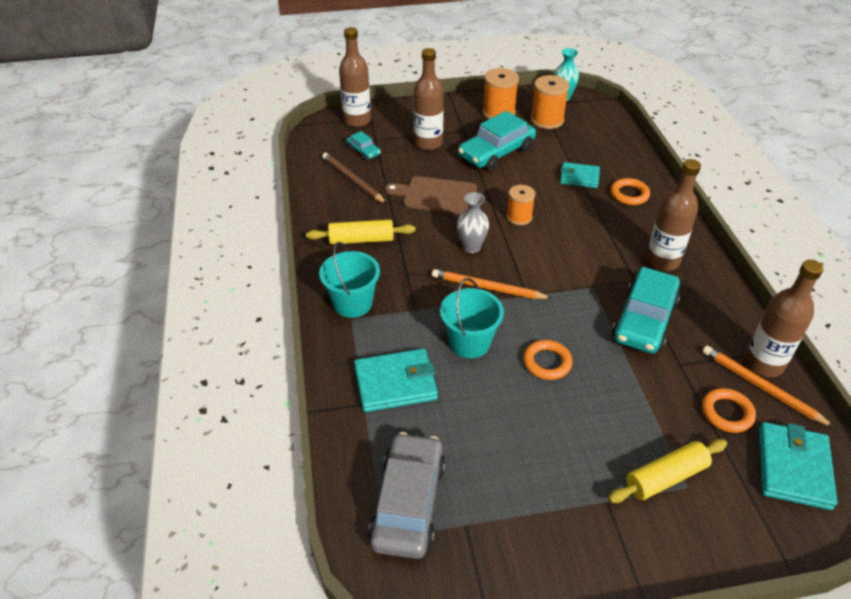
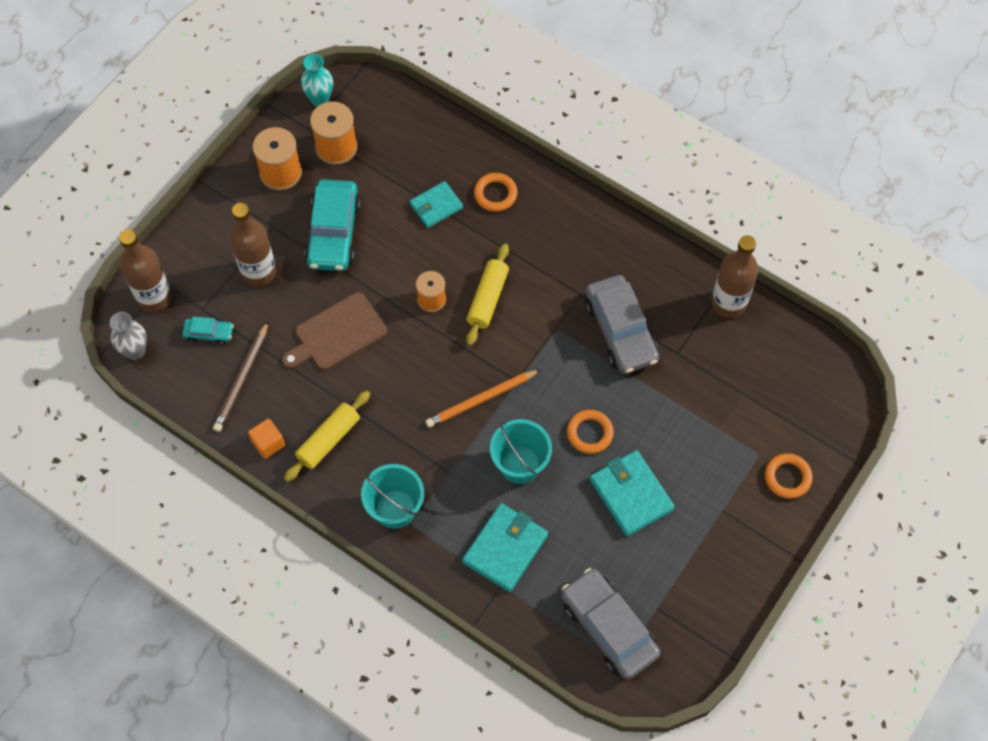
camera: 45 degrees left, 20 degrees up
(325, 217) = (268, 443): none -> orange cube
(352, 180) = (242, 379): brown pencil -> brown pencil turned 75 degrees counterclockwise
(471, 247) = (426, 368): grey vase -> grey vase (135, 351)
(644, 320) = (620, 331): turquoise car -> grey car
(662, 261) = (584, 255): brown bottle -> none
(665, 477) = (741, 459): yellow rolling pin -> yellow rolling pin (488, 299)
(727, 413) = (737, 370): orange ring -> orange ring (787, 477)
(761, 387) = (742, 327): orange pencil -> none
(793, 468) = (806, 381): turquoise wallet -> turquoise wallet (631, 494)

